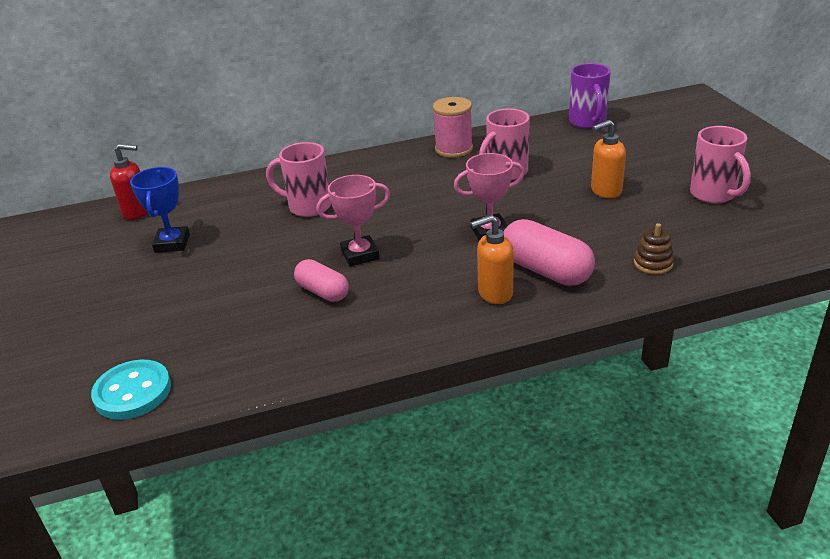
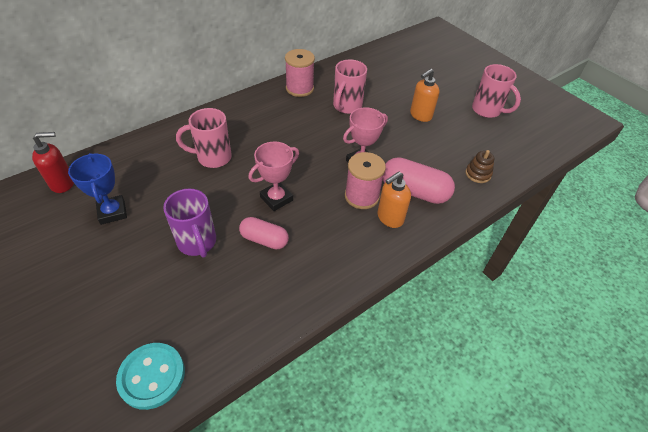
camera: 25 degrees left, 15 degrees up
(470, 266) = (362, 196): none -> pink spool
(588, 122) = (381, 55): purple mug -> purple mug (197, 242)

